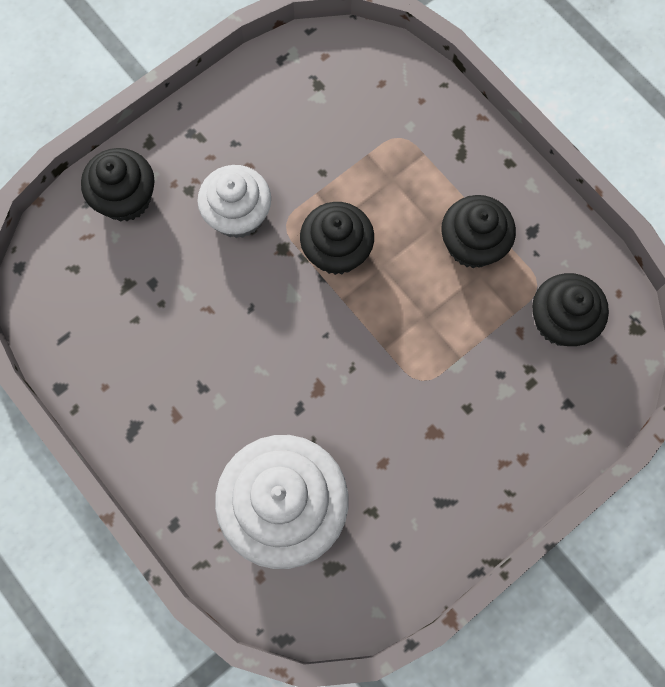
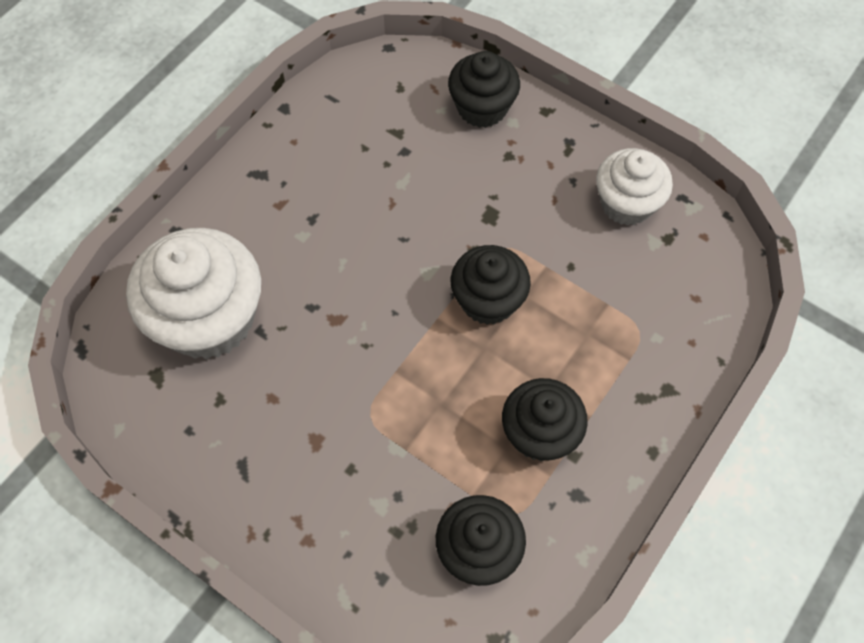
camera: 75 degrees right, 10 degrees down
(238, 215) = (497, 203): white cupcake -> white cupcake (626, 203)

